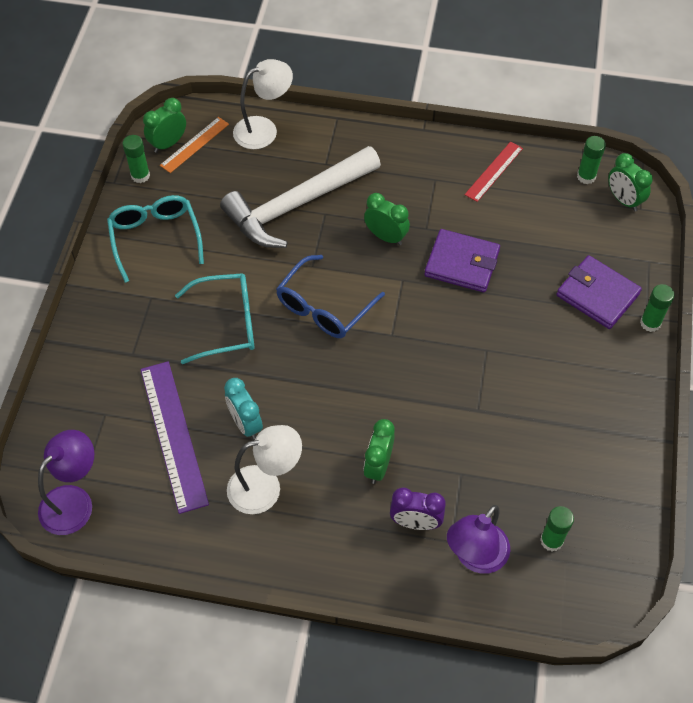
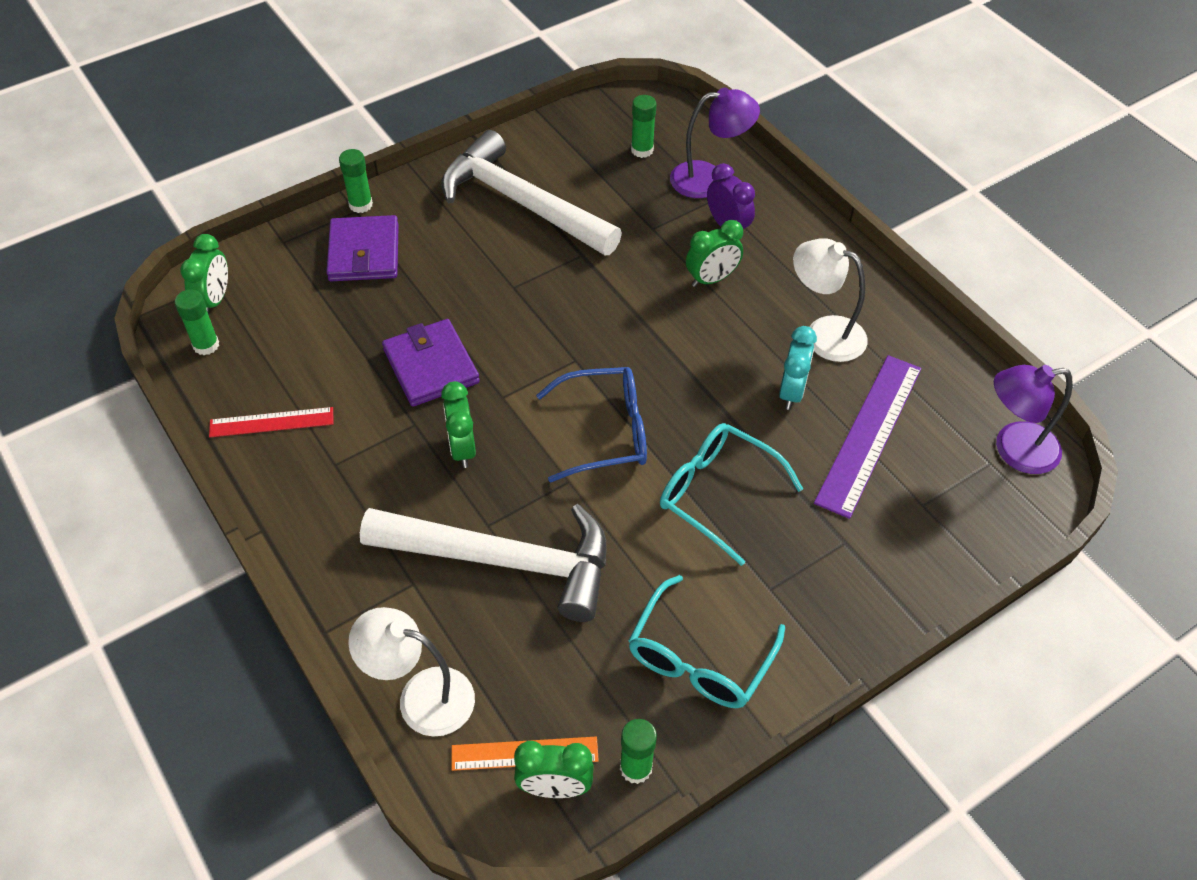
camera: 135 degrees left, 5 degrees down
(564, 415) = (522, 203): none -> white hammer

